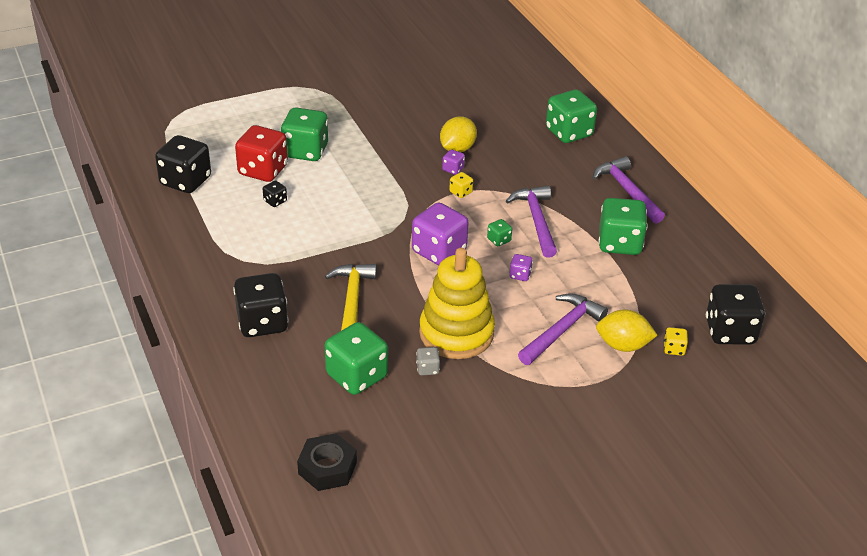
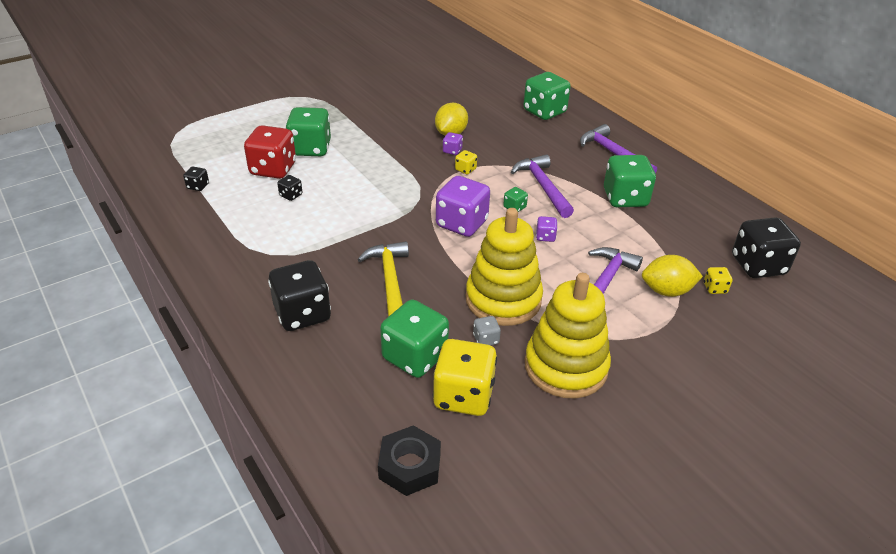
camera: 10 degrees left, 0 degrees up
(185, 181) = (198, 186): black dice -> black dice, size x0.45
(391, 416) = (463, 396): none -> yellow dice
(495, 404) = (566, 367): none -> yellow stacking toy

